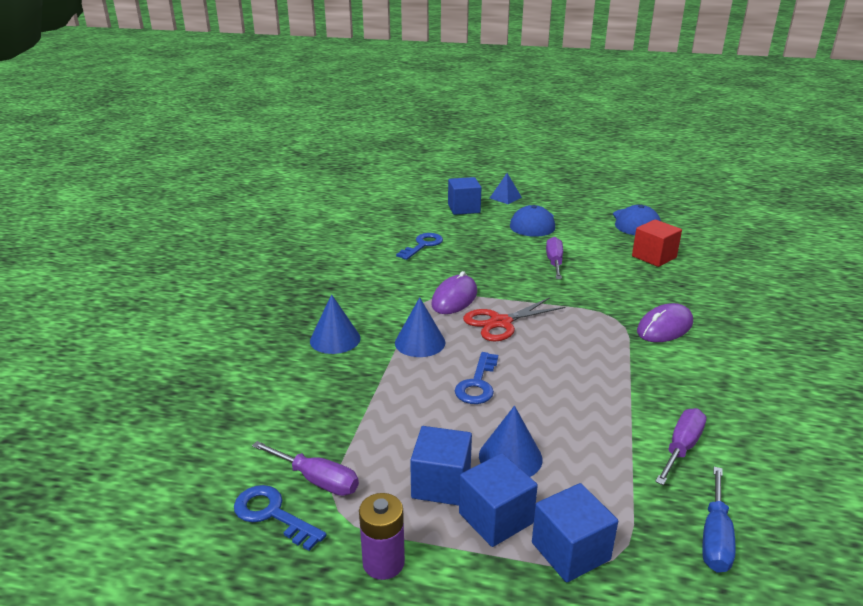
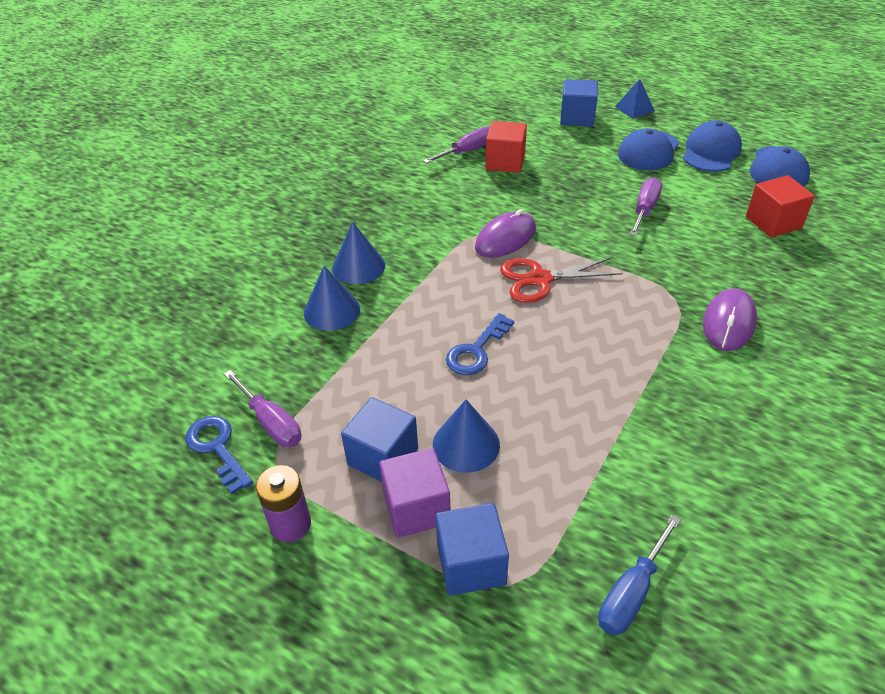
camera: 20 degrees right, 15 degrees up
(420, 342) = (441, 287): blue cone -> blue cone (332, 310)
(423, 245) = (505, 162): blue key -> red cube
(495, 518) = (416, 508): blue cube -> purple cube
(580, 218) = (711, 152): none -> blue cap
(664, 327) = (729, 322): purple mouse -> purple mouse turned 45 degrees counterclockwise
(681, 447) = (657, 479): purple screwdriver -> purple screwdriver (467, 151)

